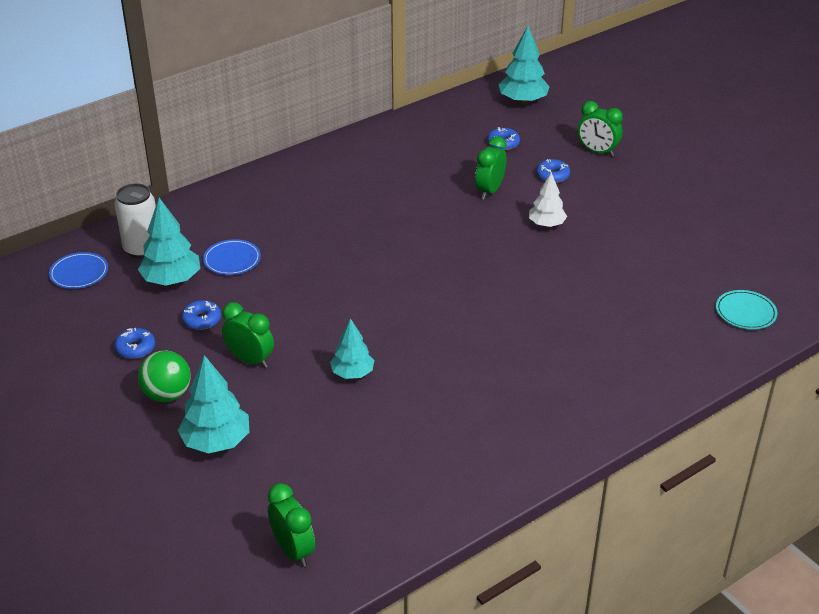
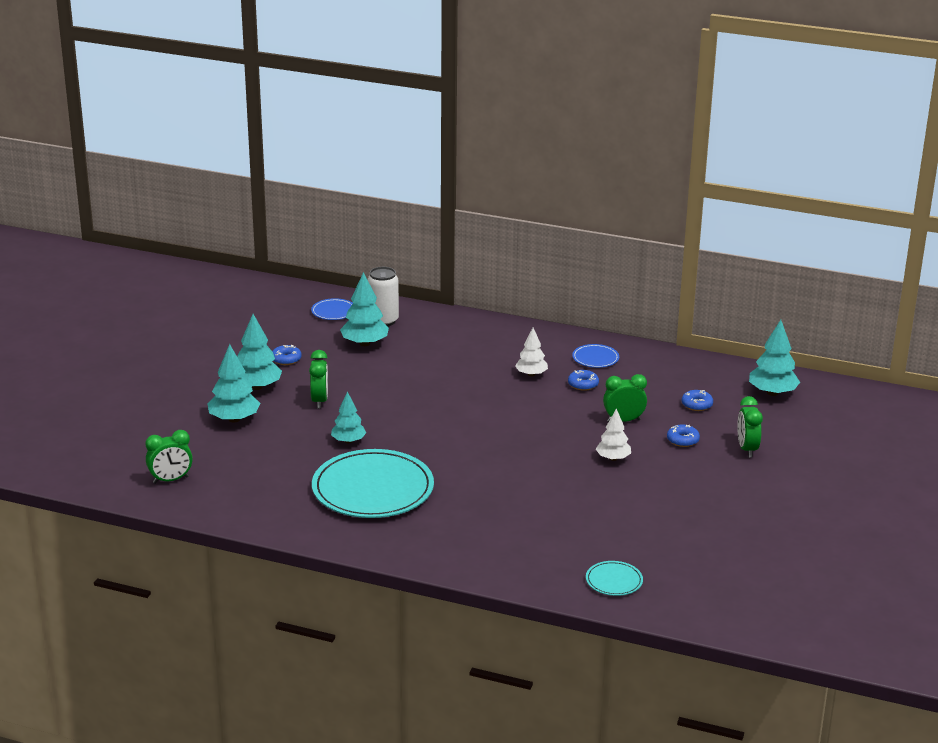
camera: 55 degrees right, 10 degrees down
(167, 395) = (257, 387): green ball -> turquoise tree
(202, 320) = (338, 369): blue donut -> blue donut (583, 384)
(232, 259) = (411, 355): blue plate -> blue plate (595, 358)
(293, 550) = (171, 480): green clock -> green clock turned 45 degrees clockwise
(354, 205) = (531, 374): none -> white tree
(461, 395) = (373, 489): none -> turquoise plate

